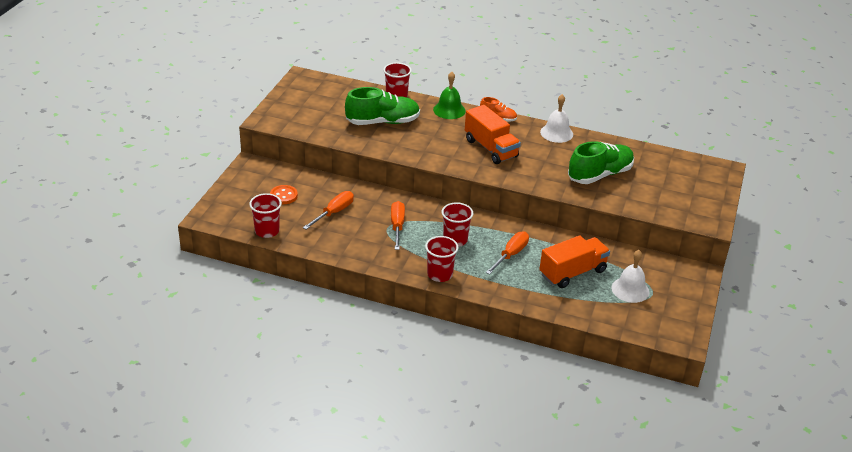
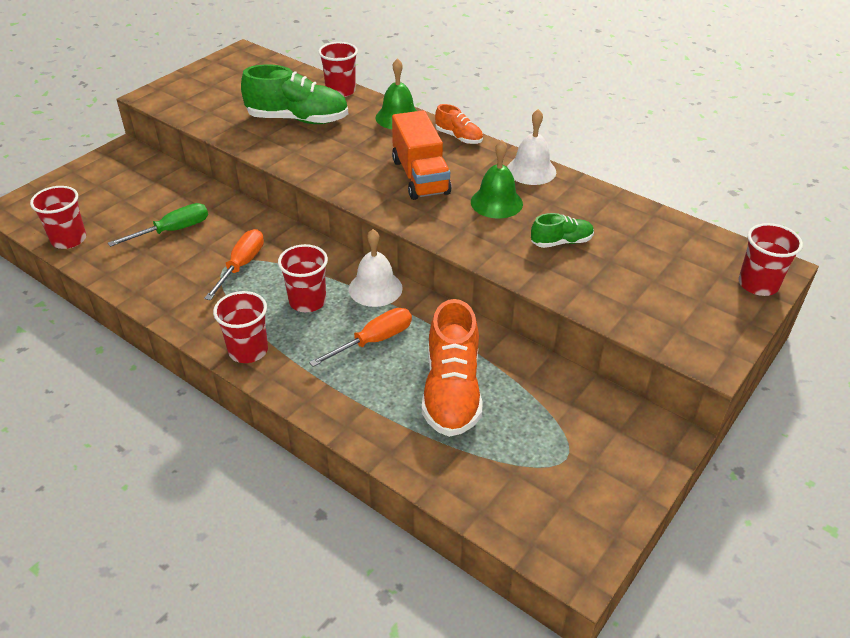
camera: 20 degrees right, 5 degrees up
(283, 196) = (128, 197): orange button -> none
(334, 212) = (173, 230): orange screwdriver -> green screwdriver
(548, 157) = (496, 202): none -> green bell
(572, 273) = (451, 391): orange truck -> orange shoe
(600, 175) = (561, 242): green shoe -> green shoe, size x0.53
(630, 289) = (530, 442): white bell -> white bell (375, 288)
(718, 180) = (758, 284): none -> red cup

